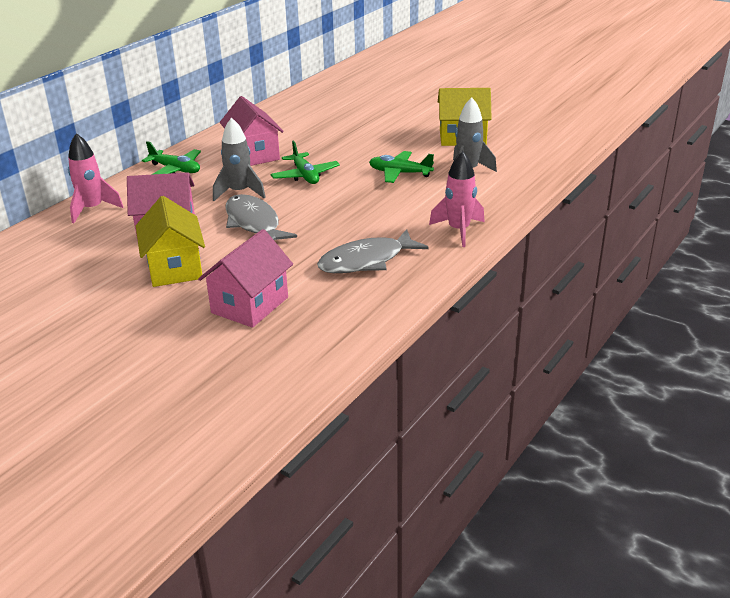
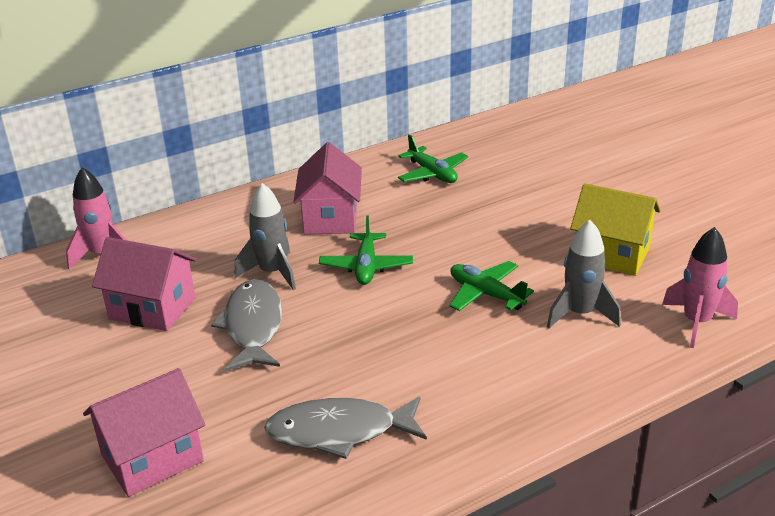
camera: 25 degrees right, 0 degrees up
(174, 268) = (117, 370): yellow house -> none
(175, 170) = (229, 219): green plane -> green plane (432, 174)
(458, 230) = (495, 417): pink rocket -> pink rocket (696, 322)

